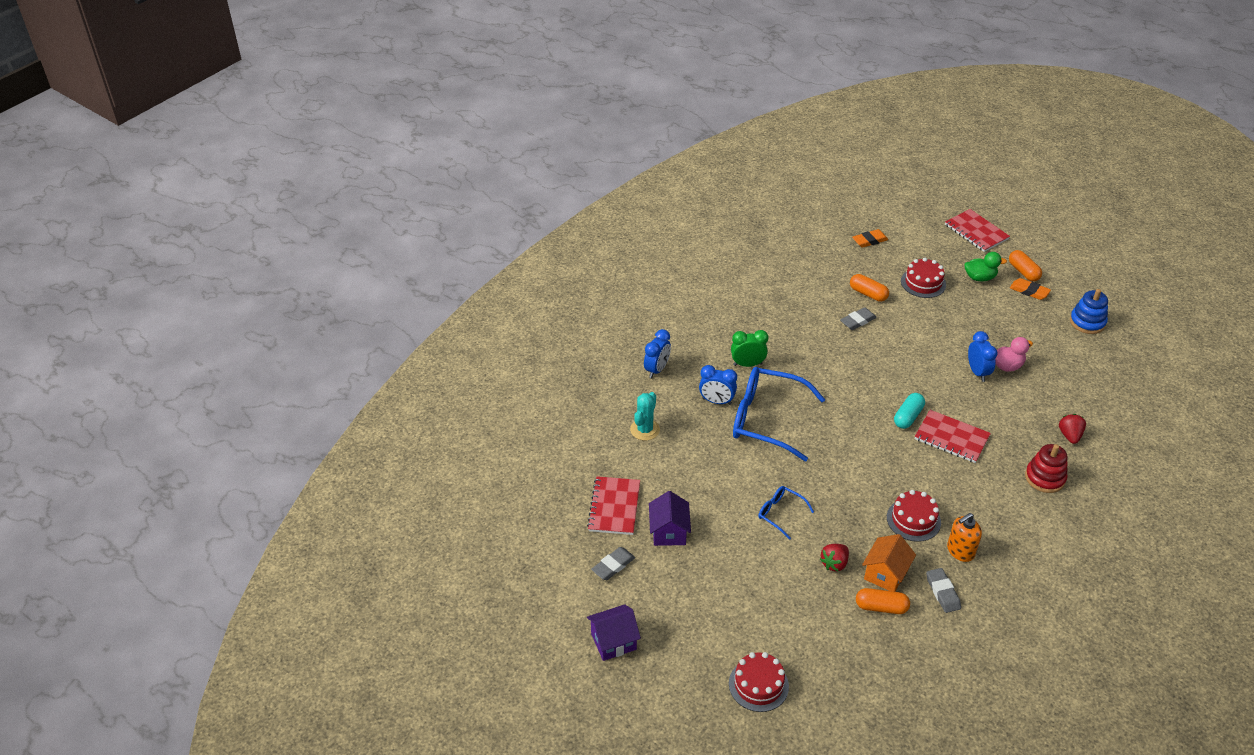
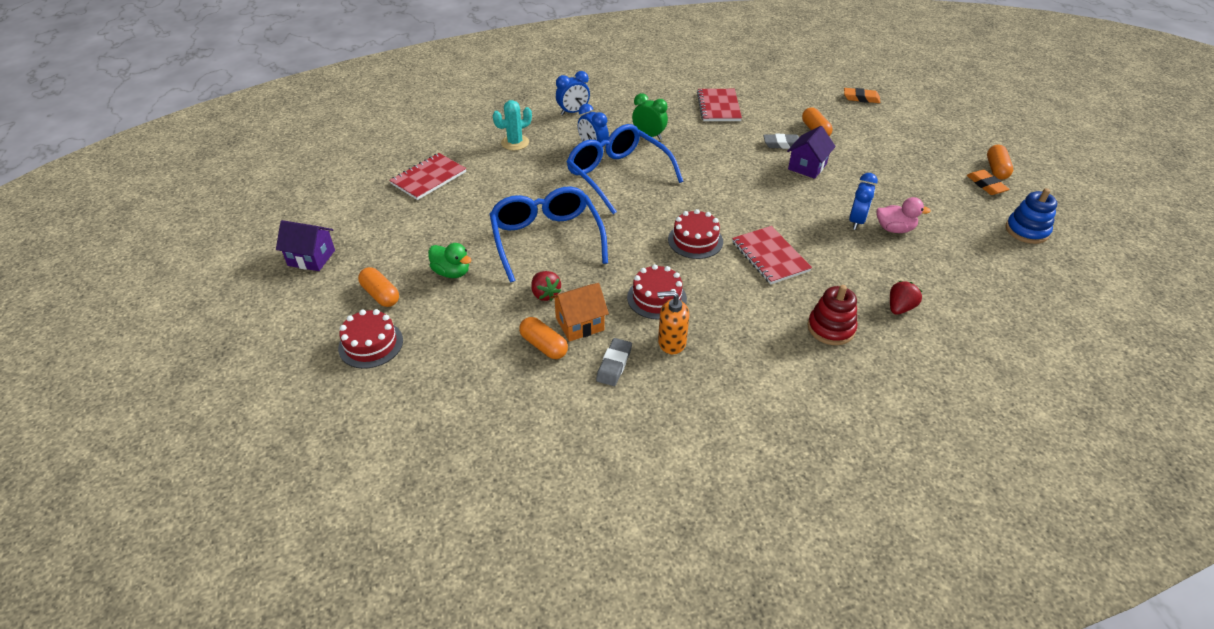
camera: 35 degrees right, 0 degrees up
(613, 566) = (378, 212): grey eraser -> none
(669, 532) = (445, 211): purple house -> purple house (807, 166)
(713, 639) = (380, 295): none -> orange capsule
(780, 514) = (546, 239): blue glasses -> blue glasses, size x2.10
(834, 563) = (545, 294): red strawberry -> red strawberry turned 105 degrees counterclockwise
(908, 417) = (746, 224): turquoise capsule -> none
(923, 283) = (878, 141): red cake -> red cake (695, 240)
(976, 232) = (978, 126): red notebook -> red notebook (718, 107)
(980, 277) = (942, 157): green duck -> green duck (452, 272)

